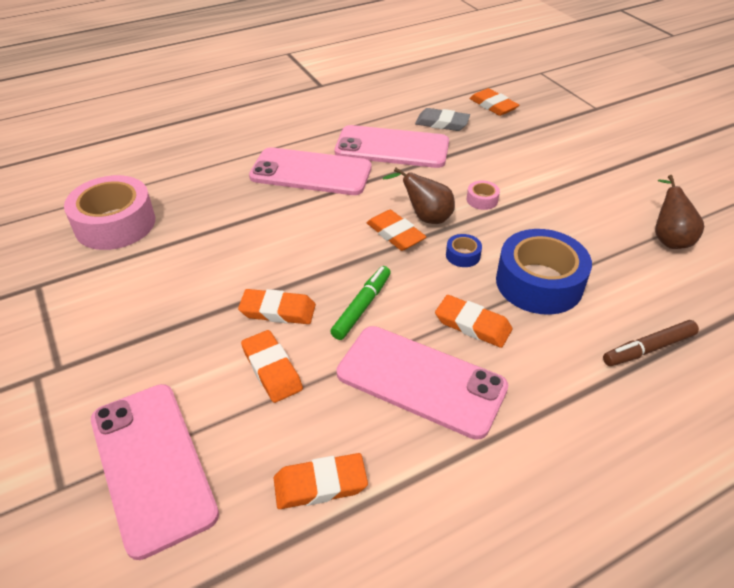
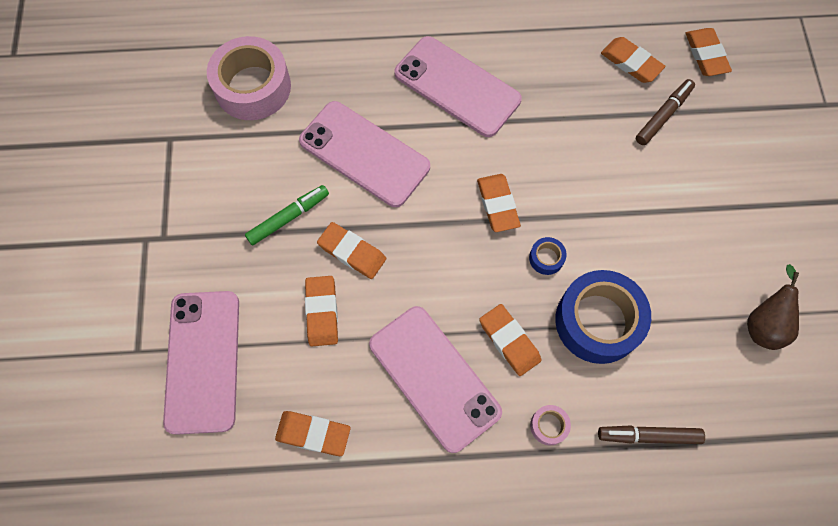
camera: 25 degrees right, 25 degrees up
(362, 307) = (424, 279): green marker -> green marker (288, 217)
(392, 147) = (557, 81): pink phone -> pink phone (364, 154)
(425, 217) = (537, 195): brown pear -> none
(442, 123) = (631, 62): grey eraser -> orange eraser
(482, 200) = (607, 194): pink tape -> pink tape (549, 426)
(489, 144) = (663, 115): none -> brown marker

